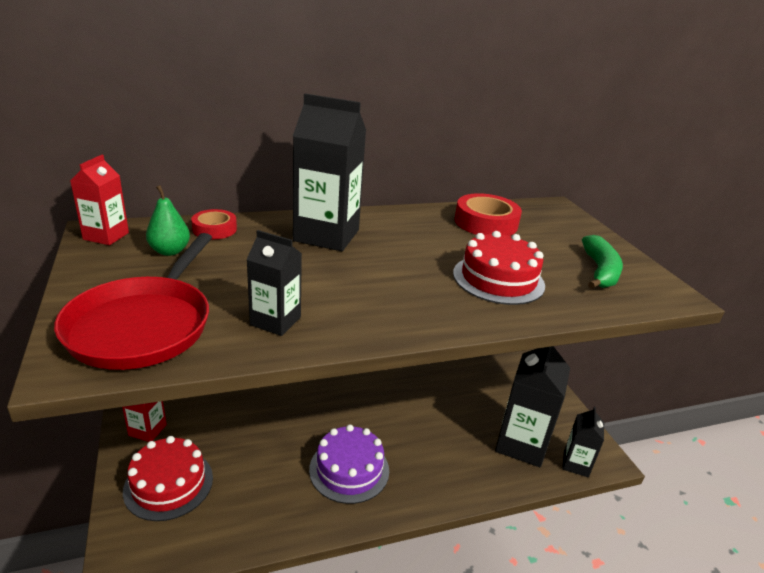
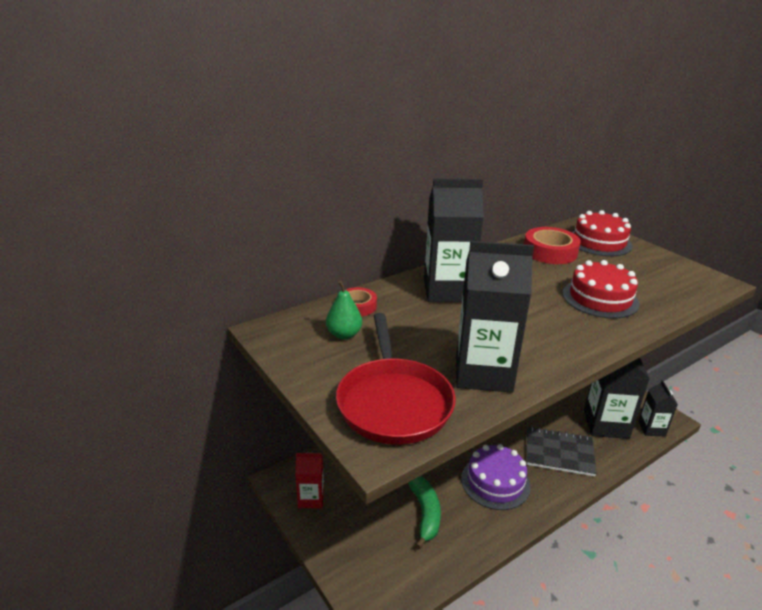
camera: 15 degrees left, 0 degrees up
(106, 236) = (278, 334): red carton -> none
(168, 484) = (363, 537): red cake -> red cake (599, 242)
(275, 321) = (483, 373): black carton -> black carton, size x1.82
(444, 459) = (559, 453): none -> black notebook
(600, 271) = (659, 275): green banana -> green banana (425, 513)

